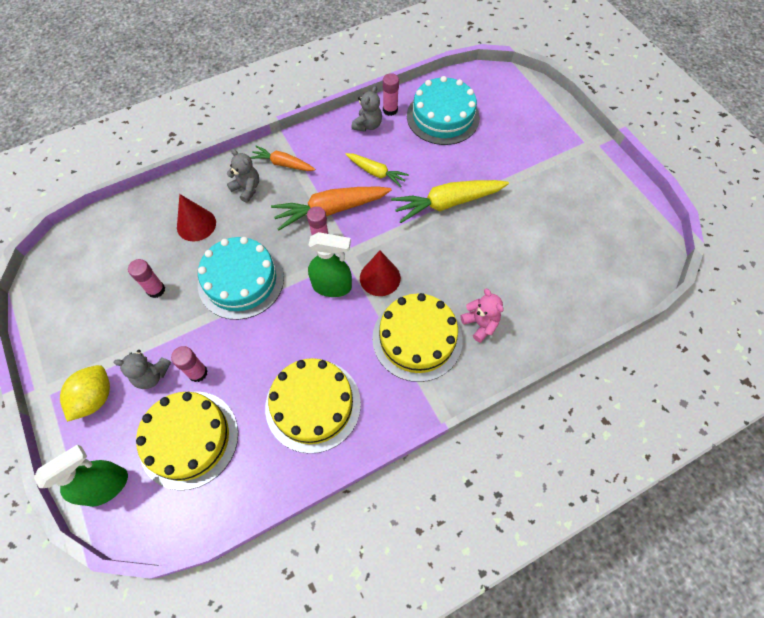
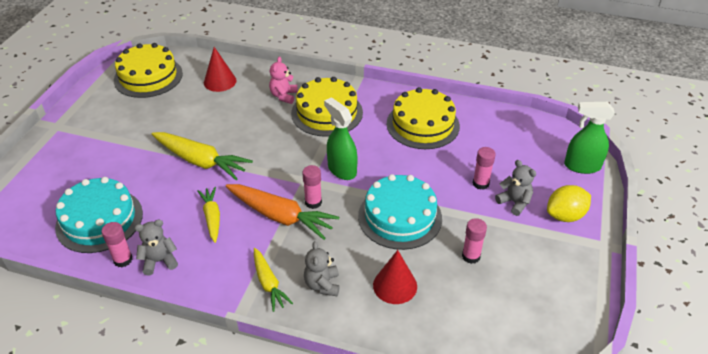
camera: 135 degrees left, 20 degrees down
(189, 439) = (513, 156): yellow cake -> yellow cake (148, 77)
(283, 164) = (268, 283): orange carrot -> yellow carrot
(380, 278) = (306, 153): red cone -> red cone (220, 81)

